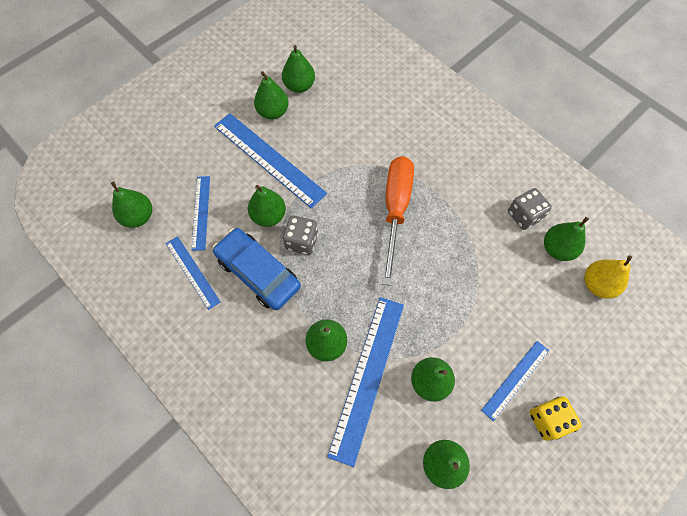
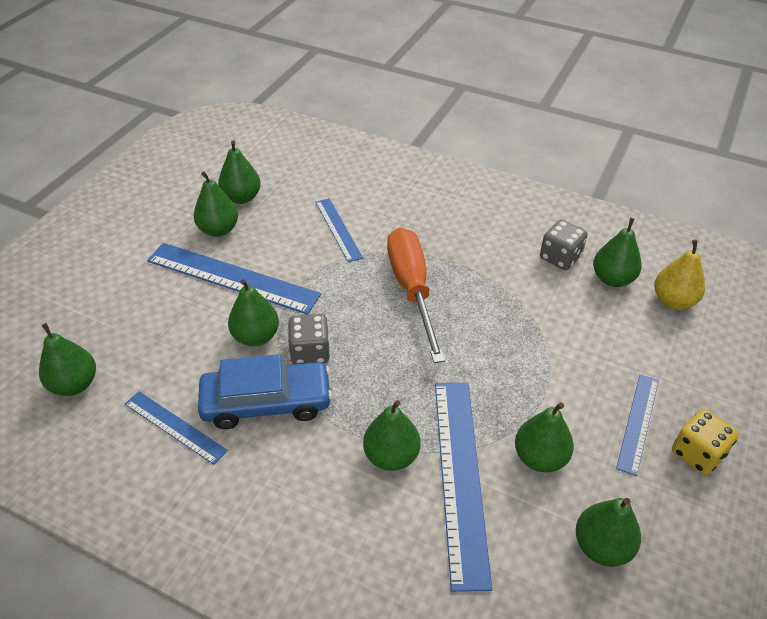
camera: 20 degrees left, 20 degrees down
(201, 212) = (162, 356): blue ruler -> blue ruler (338, 229)
(258, 273) = (266, 402): blue car -> blue car turned 150 degrees clockwise

